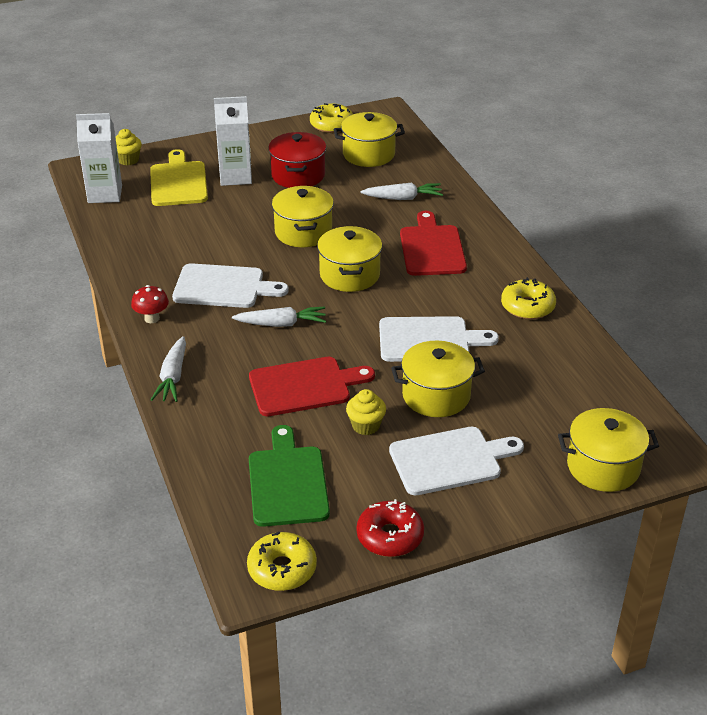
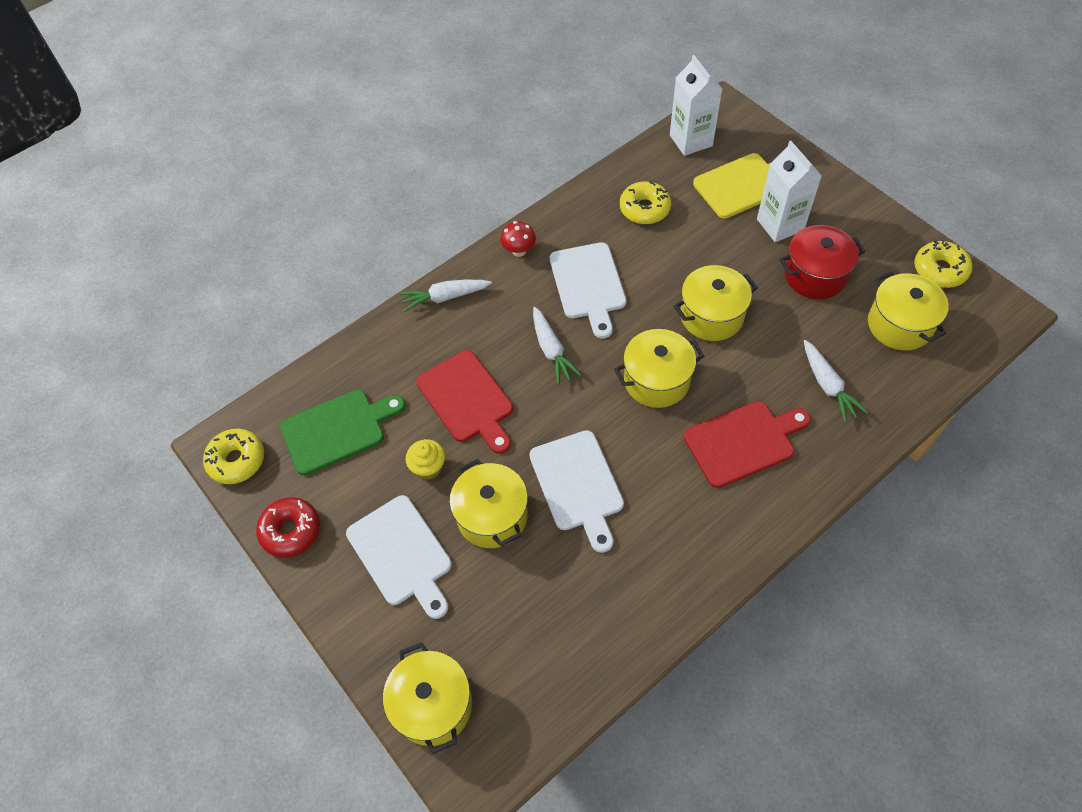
camera: 75 degrees right, 20 degrees up
(128, 160) = (758, 132): yellow cupcake -> none
(527, 307) = (678, 568): yellow donut -> yellow donut (644, 209)

